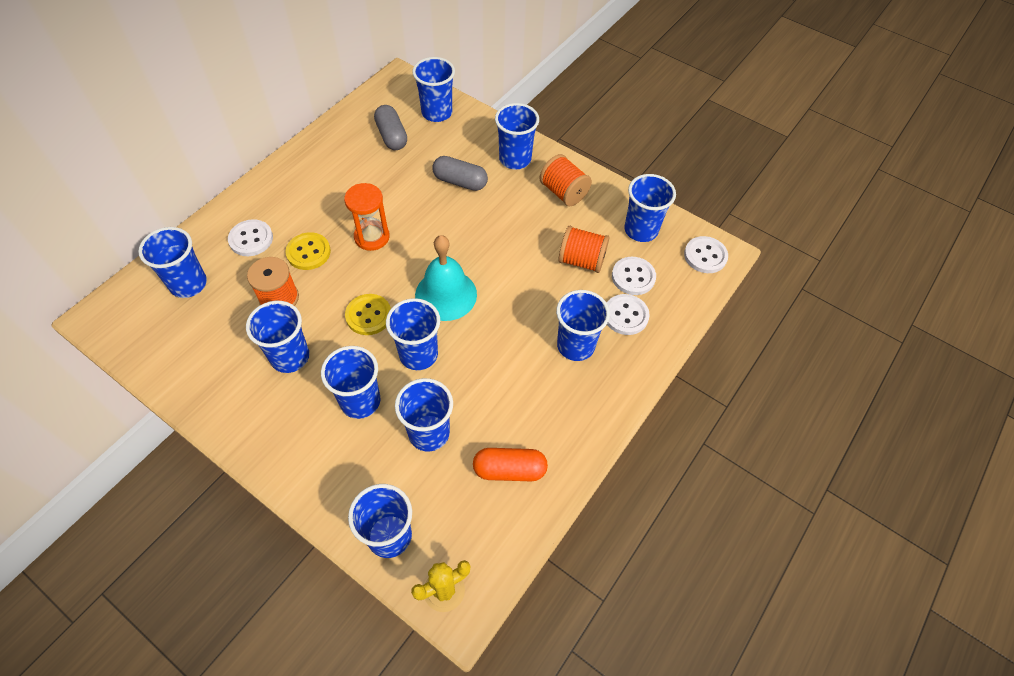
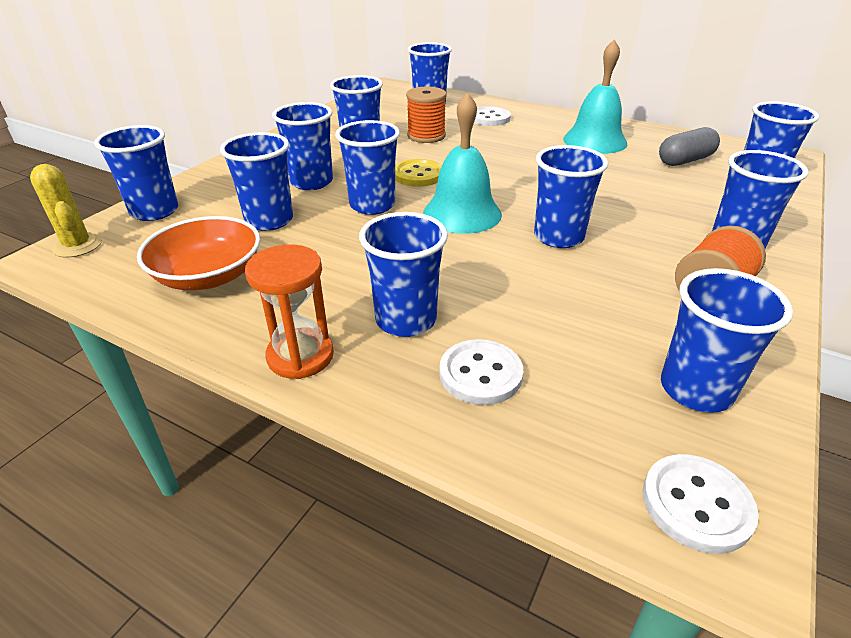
camera: 85 degrees right, 20 degrees down
(308, 252) = (486, 141): yellow button -> none
(336, 177) = (595, 141): none -> turquoise bell
(372, 237) = (524, 166): orange hourglass -> orange hourglass (300, 356)
(460, 181) = (652, 207): grey capsule -> none
(491, 245) = (558, 237): none -> blue cup
(509, 470) = (208, 276): orange capsule -> orange bowl
(581, 260) = (576, 318): orange spool -> none
(633, 277) = (572, 381): white button -> none

